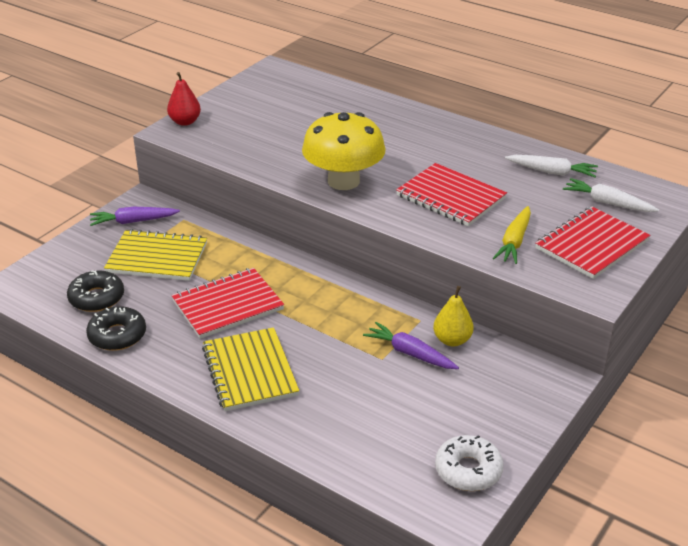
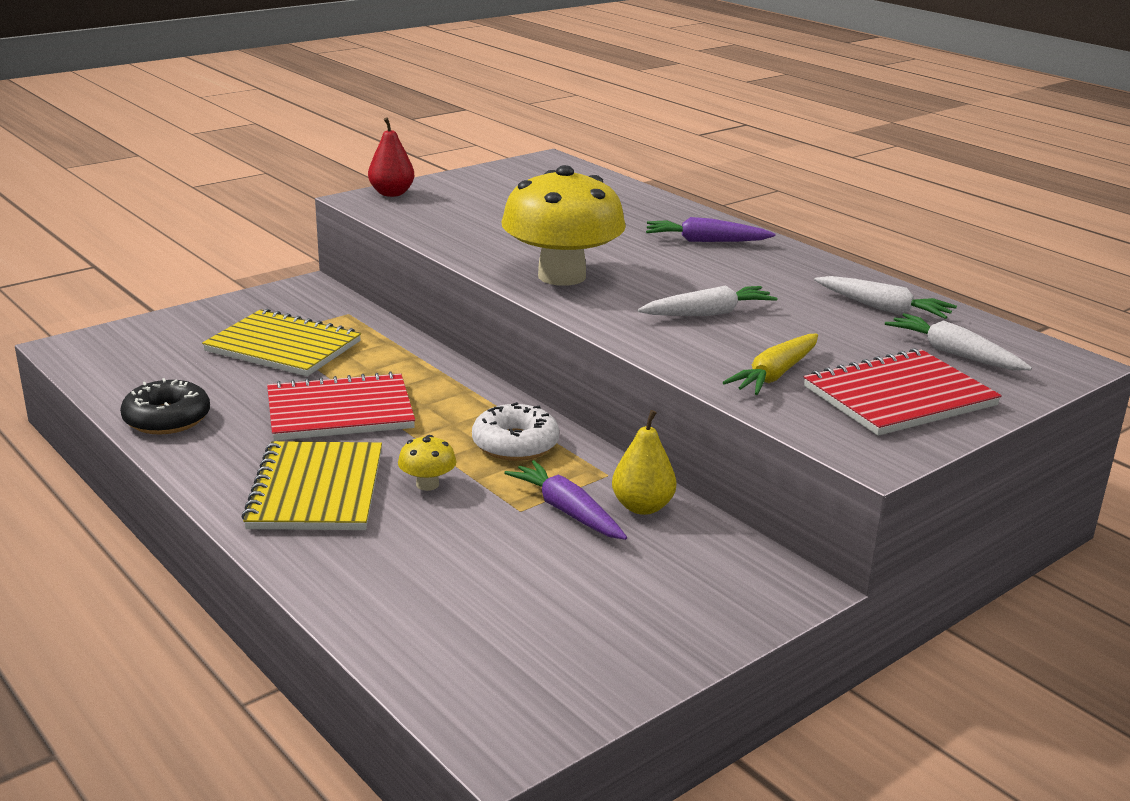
camera: 15 degrees right, 10 degrees down
(96, 298) = (172, 375): black donut -> none
(133, 221) = (280, 306): purple carrot -> purple carrot (705, 241)
(316, 351) = (427, 484): none -> yellow mushroom
(451, 197) = (708, 313): red notebook -> white carrot
(468, 470) = (567, 678): white donut -> white donut (515, 444)

